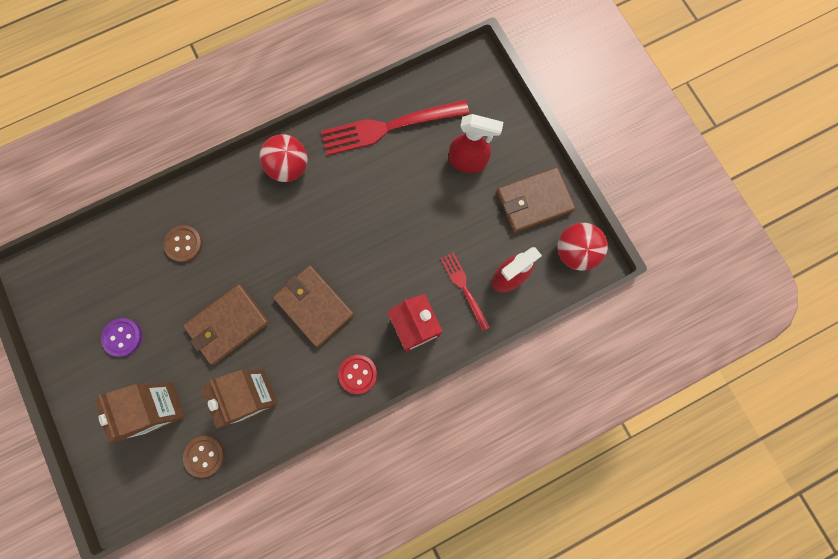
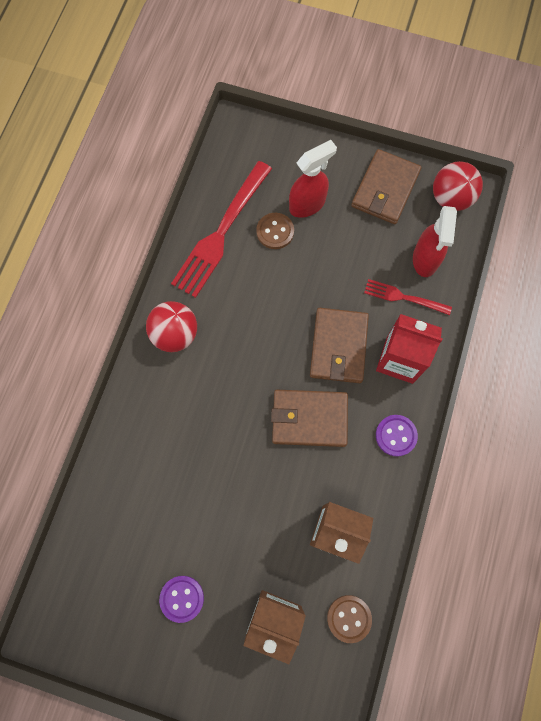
camera: 45 degrees left, 5 degrees down
(184, 244) = (153, 475): brown button -> brown button (275, 231)
(228, 325) = (258, 500): brown wallet -> brown wallet (338, 347)
(358, 374) = (396, 435): red button -> purple button

